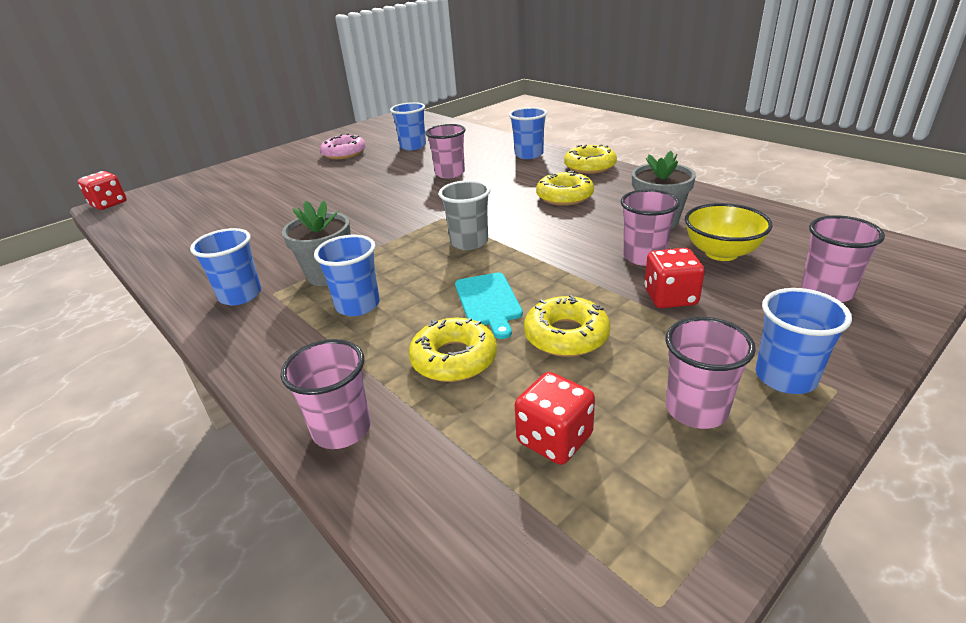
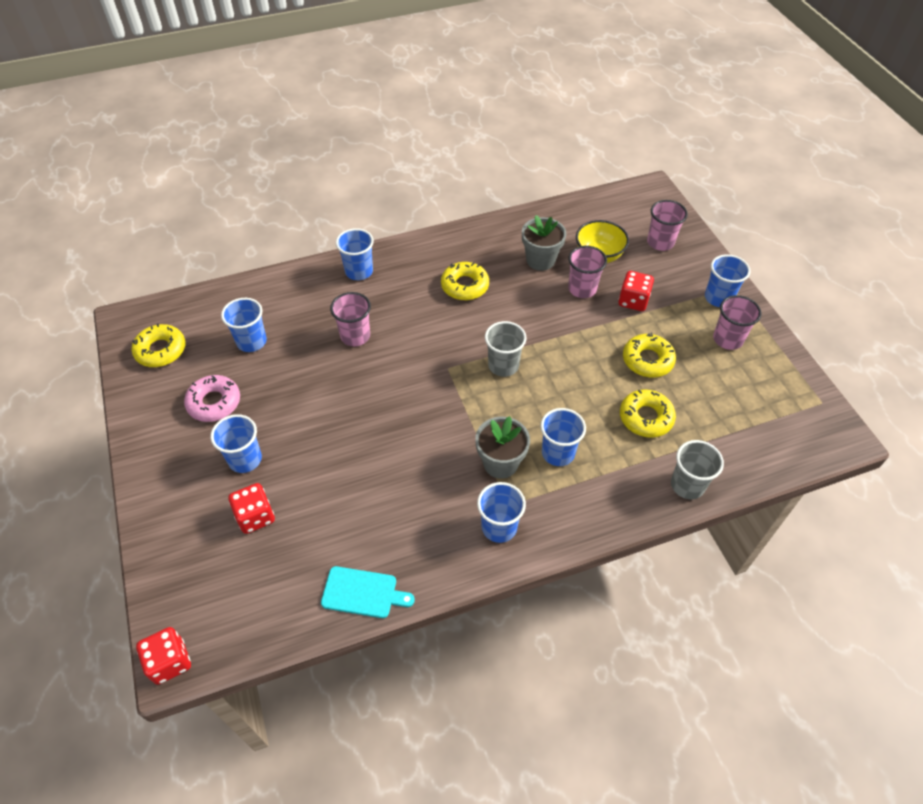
camera: 70 degrees left, 20 degrees up
(293, 176) = (245, 459): none -> blue cup
(342, 429) = (687, 485): pink cup -> grey cup
(488, 302) = (592, 382): turquoise cutting board -> turquoise cutting board (363, 593)
(554, 439) = (728, 398): red dice -> red dice (255, 516)
(590, 166) = (419, 248): yellow donut -> yellow donut (161, 350)

